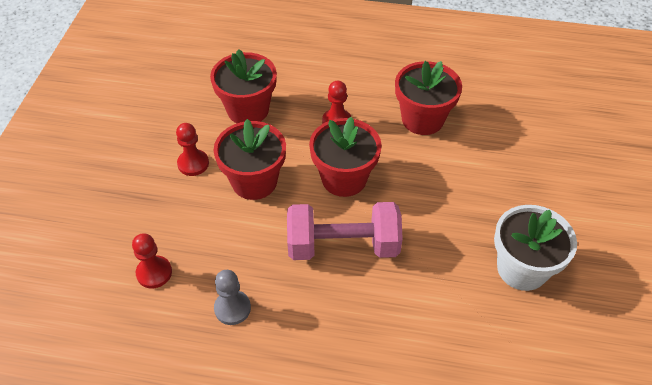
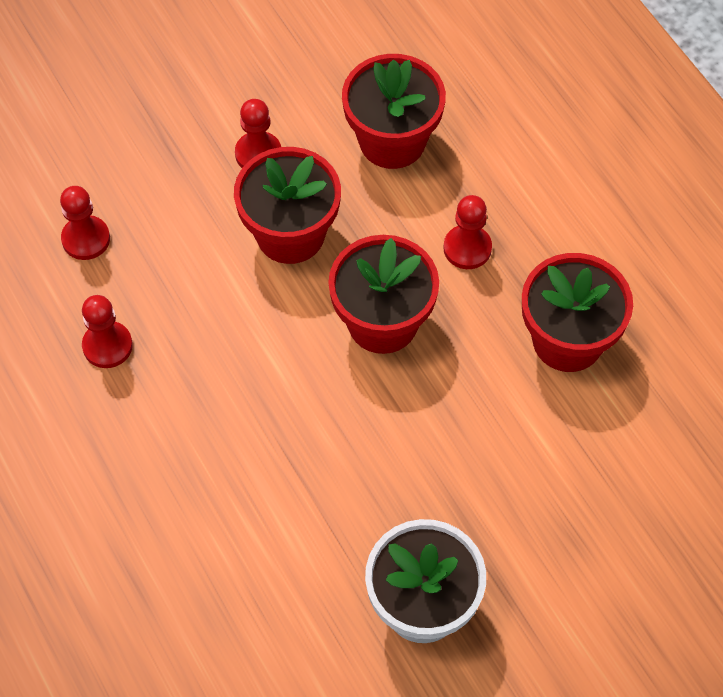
camera: 50 degrees right, 10 degrees up
(232, 308) = (107, 346): grey pawn -> red pawn
(343, 246) = (283, 392): pink dumbbell -> none

